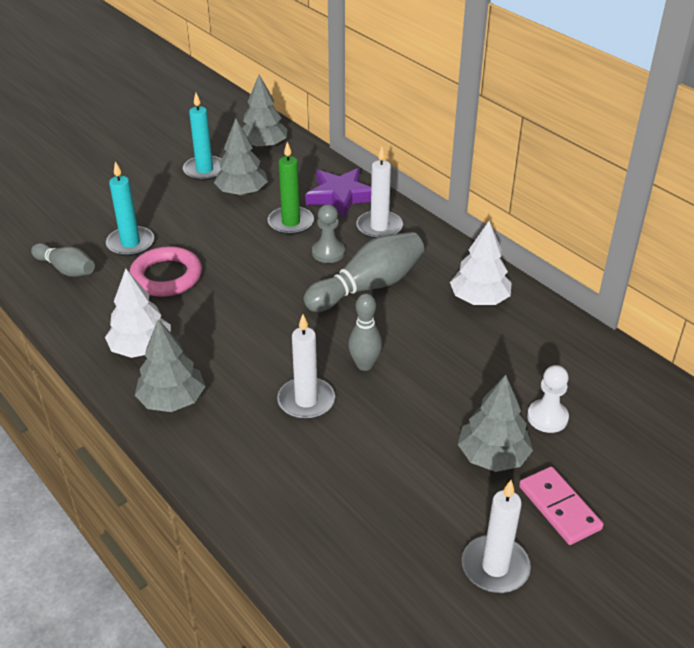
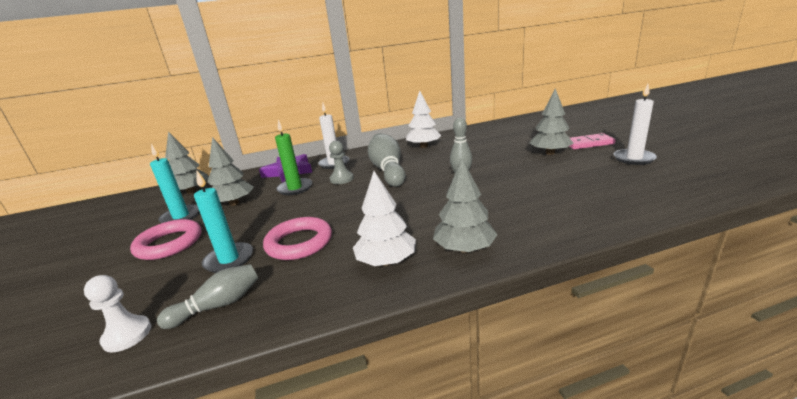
camera: 65 degrees left, 15 degrees down
(152, 191) = (169, 243): none -> pink ring
(306, 401) = (487, 195): white candle -> none
(547, 417) = (523, 141): white pawn -> white pawn (127, 335)

